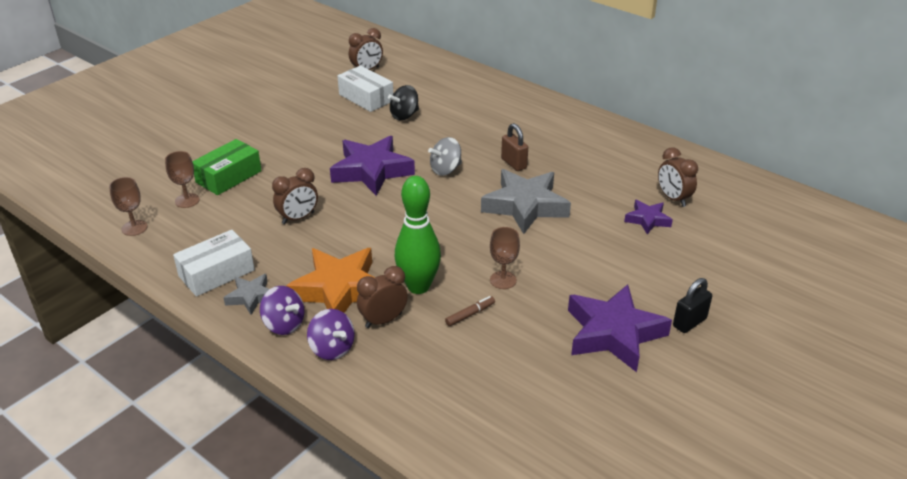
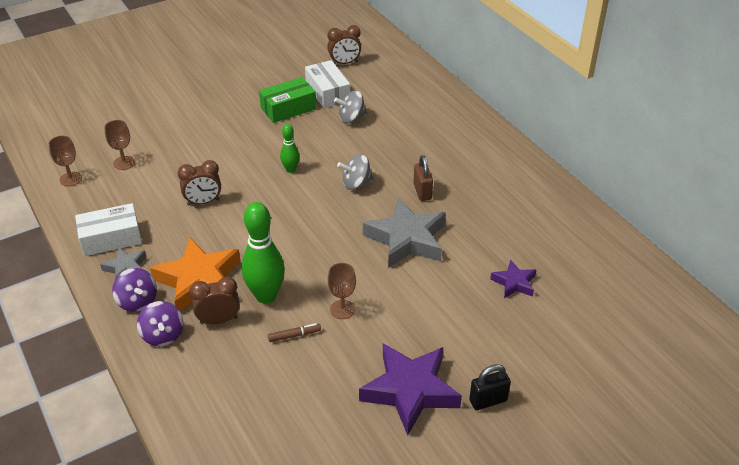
camera: 20 degrees right, 5 degrees up
(229, 177) = (169, 147): green box -> green box (288, 108)
(371, 171) = (290, 169): purple star -> green bowling pin
(404, 115) = (351, 118): black spinning top -> grey spinning top
(673, 198) = (553, 266): brown clock -> none

